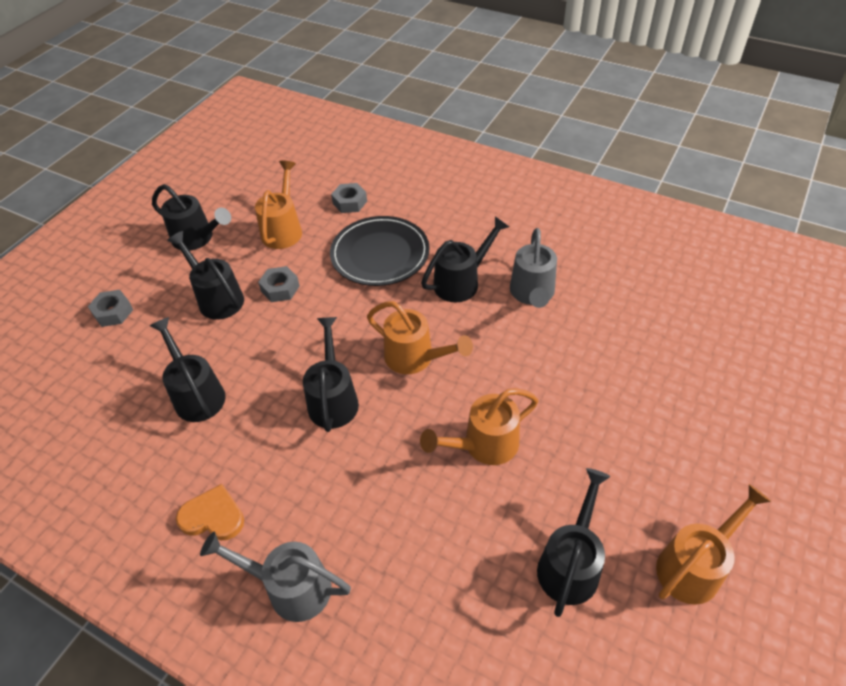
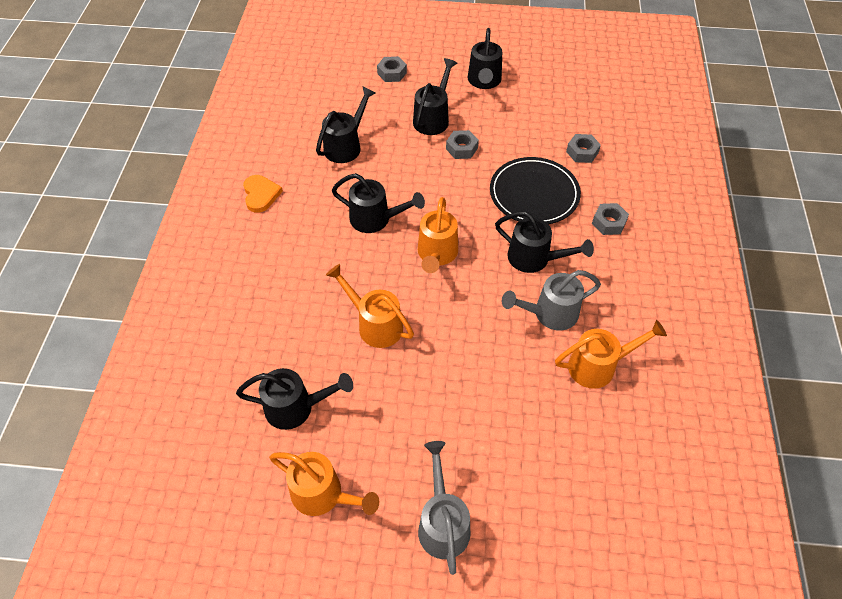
camera: 65 degrees right, 5 degrees up
(283, 229) = (524, 124): orange watering can -> orange watering can (598, 366)
(290, 587) = (227, 252): grey watering can -> grey watering can (442, 522)
(333, 399) = (376, 219): black watering can -> black watering can turned 45 degrees clockwise
(446, 216) = (609, 223): none -> grey nut

